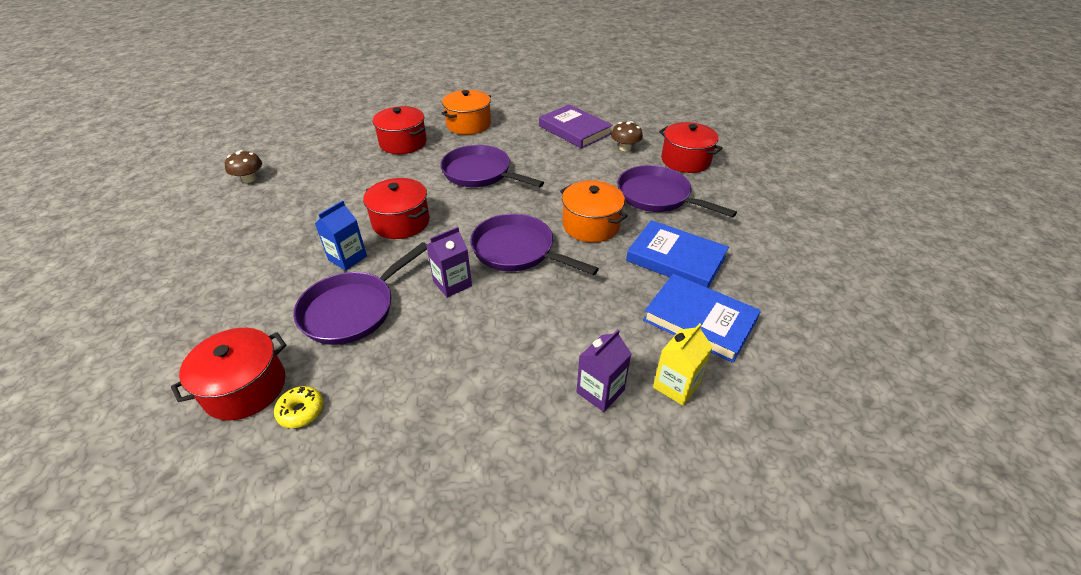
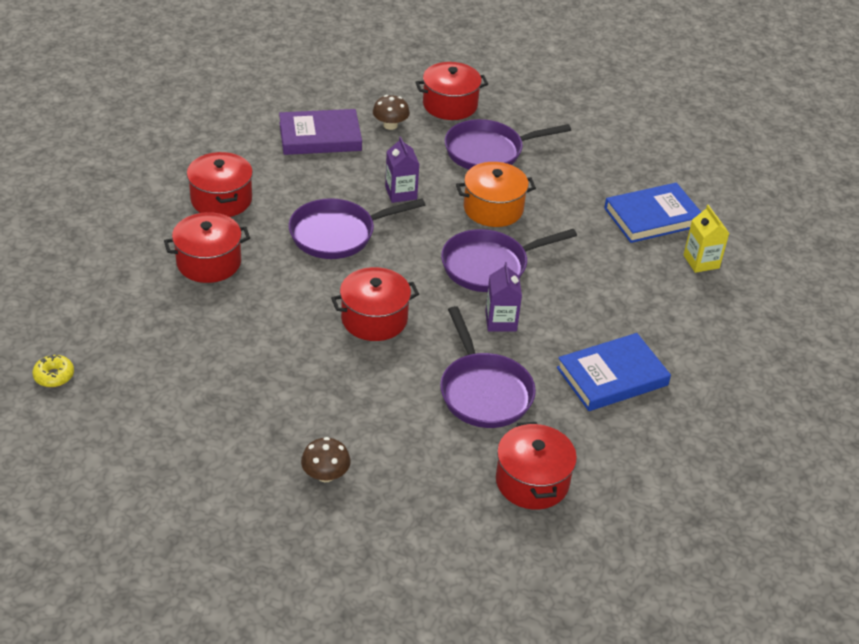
camera: 60 degrees left, 0 degrees up
(249, 179) = (160, 407): brown mushroom -> brown mushroom (325, 474)
(301, 411) = (584, 454): yellow donut -> yellow donut (54, 376)
(347, 258) = (402, 373): blue carton -> none
(468, 124) = (221, 199): orange pot -> red pot
(600, 391) = (680, 297): purple carton -> purple carton (401, 193)
(675, 259) = (578, 189): blue book -> blue book (612, 376)

